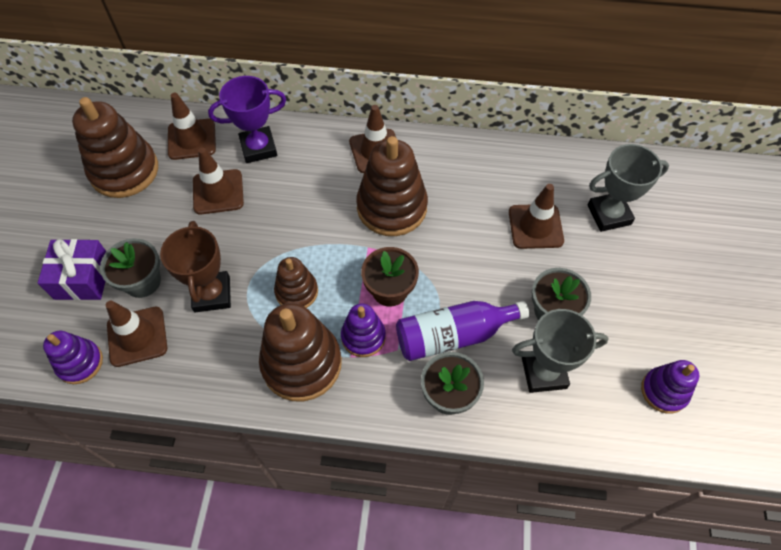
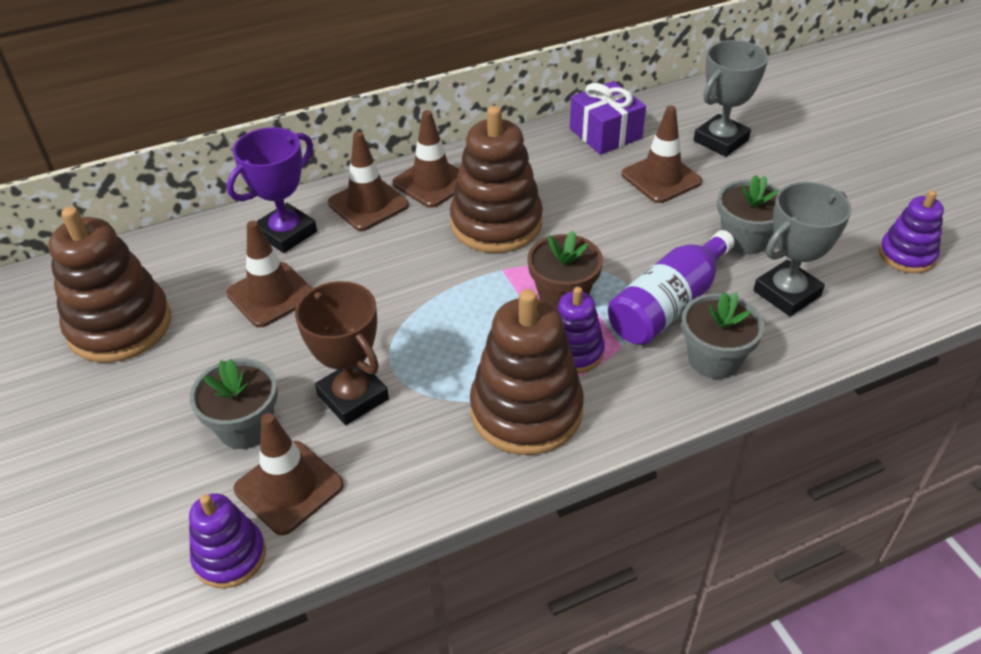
camera: 30 degrees left, 15 degrees down
(83, 278) = (154, 462): purple gift -> purple gift (605, 133)
(192, 139) = (189, 258): brown traffic cone -> brown traffic cone (368, 204)
(296, 292) = (457, 346): brown stacking toy -> none

